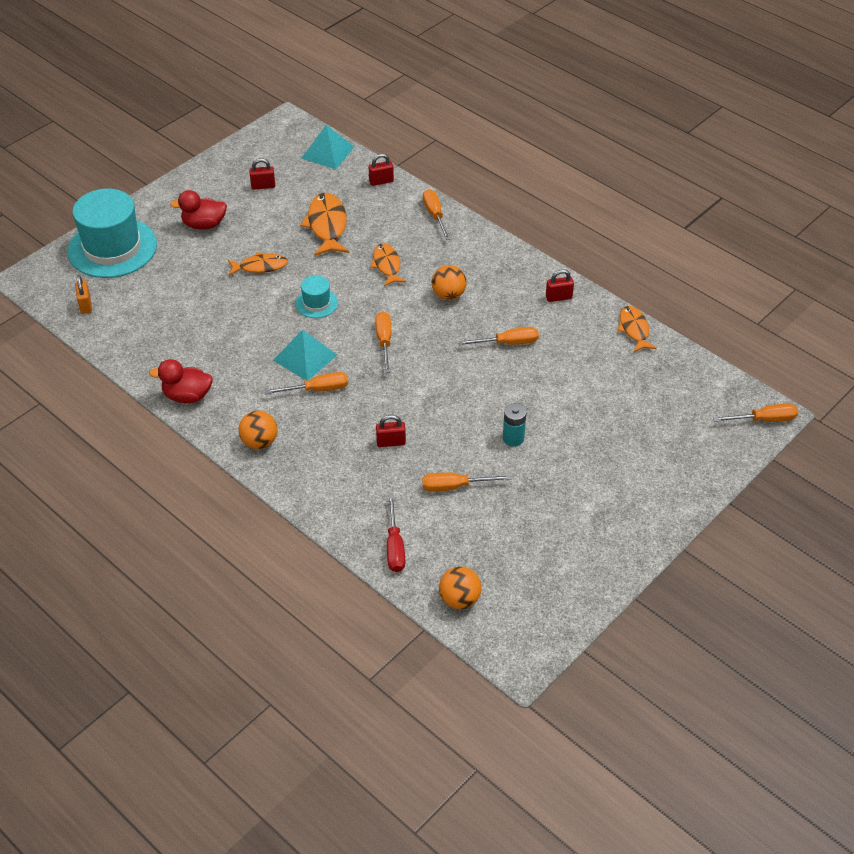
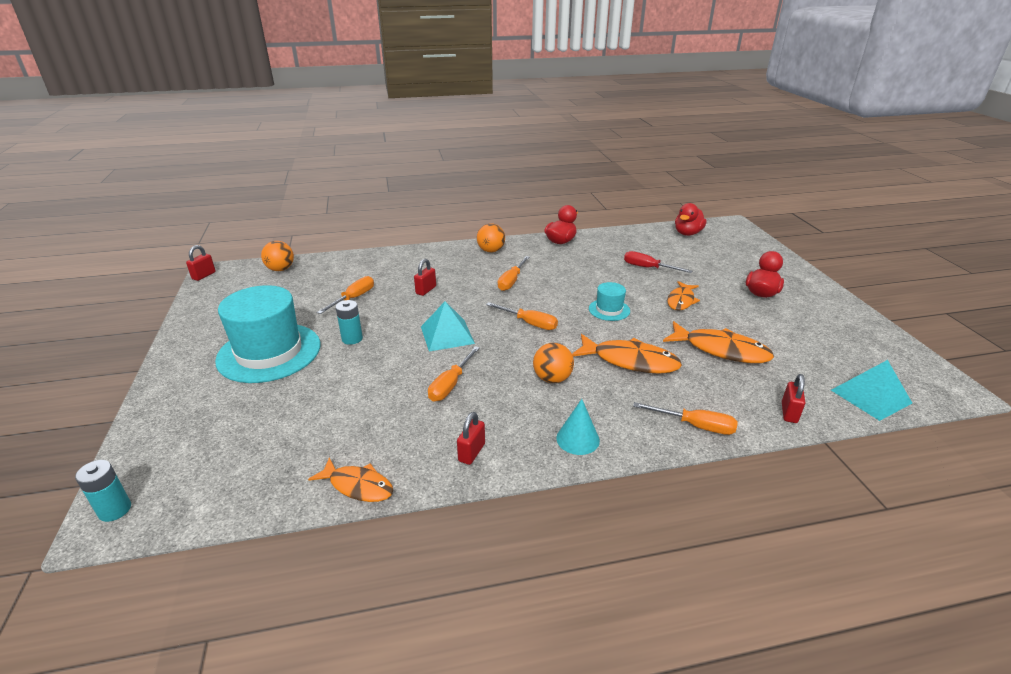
camera: 125 degrees right, 15 degrees down
(85, 305) = (687, 233): orange padlock -> red duck
(112, 248) = (751, 254): turquoise hat -> turquoise hat (269, 352)
(263, 186) = (813, 337): red padlock -> red padlock (204, 275)
(305, 357) = (550, 286): turquoise pyramid -> turquoise pyramid (447, 335)
(387, 265) = (630, 361): orange fish -> orange fish, size x1.55
(395, 546) = (348, 264): red screwdriver -> red screwdriver (648, 268)
(499, 258) = (578, 439): none -> turquoise cone
(764, 420) = (115, 510): orange screwdriver -> turquoise battery

